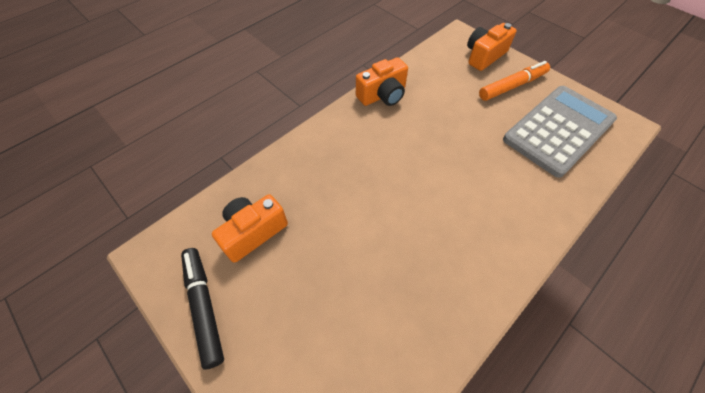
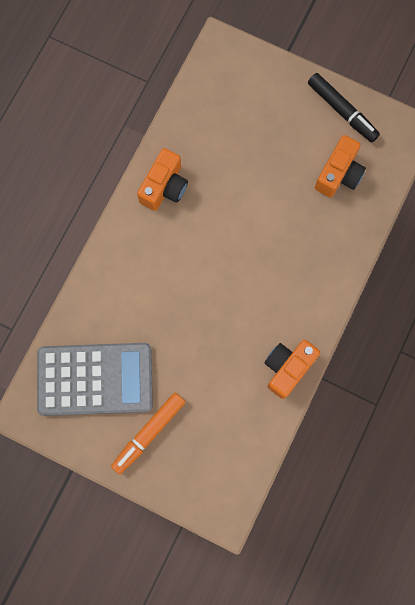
camera: 160 degrees right, 20 degrees up
(484, 56) = (188, 479): orange camera -> orange camera (164, 187)
(558, 130) = (95, 379): grey calculator -> grey calculator turned 120 degrees counterclockwise

